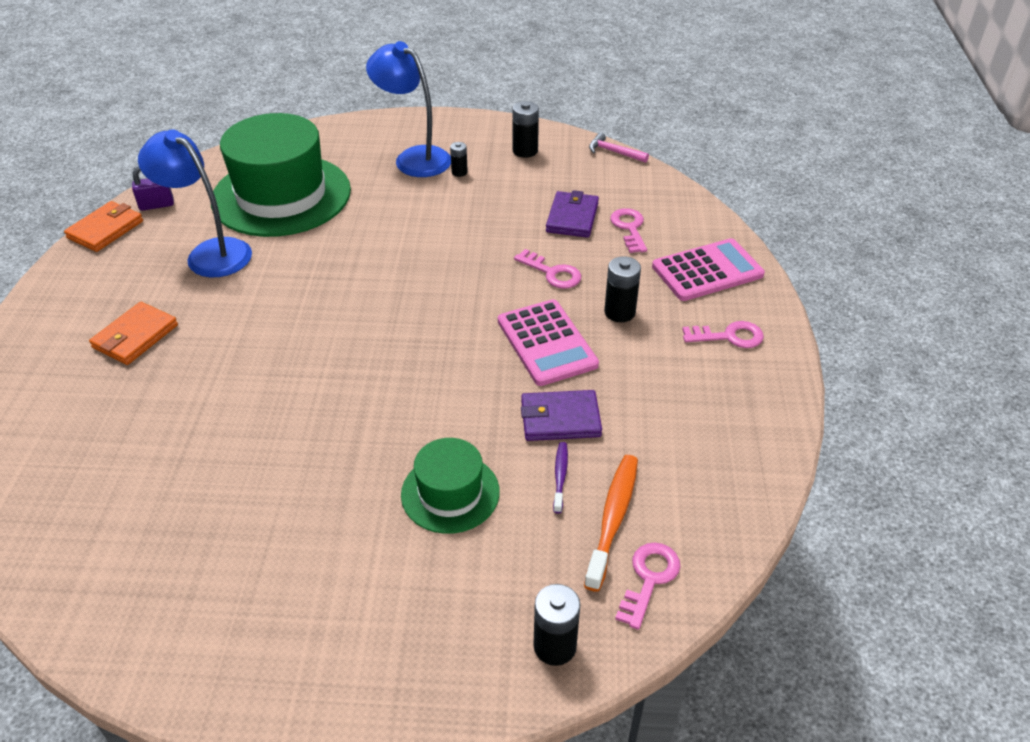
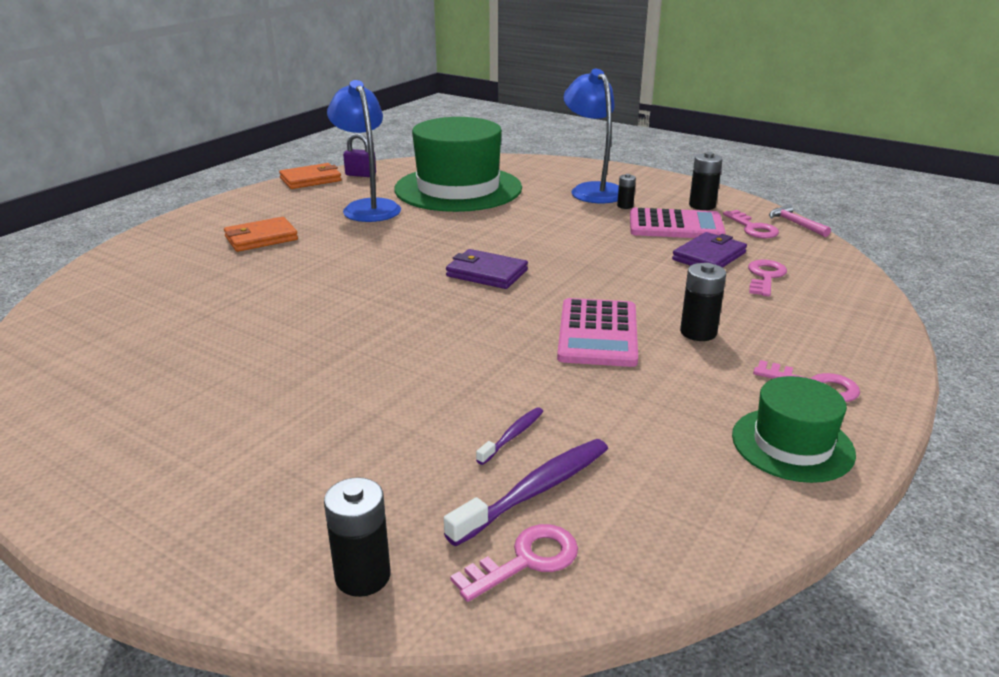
camera: 30 degrees right, 15 degrees down
(450, 493) = (392, 411): green hat -> green hat (792, 444)
(552, 273) = (652, 288): pink key -> pink key (753, 228)
(560, 419) = (556, 392): purple wallet -> purple wallet (486, 273)
(613, 518) = (535, 491): orange toothbrush -> purple toothbrush
(707, 271) = (830, 328): pink calculator -> pink calculator (675, 226)

